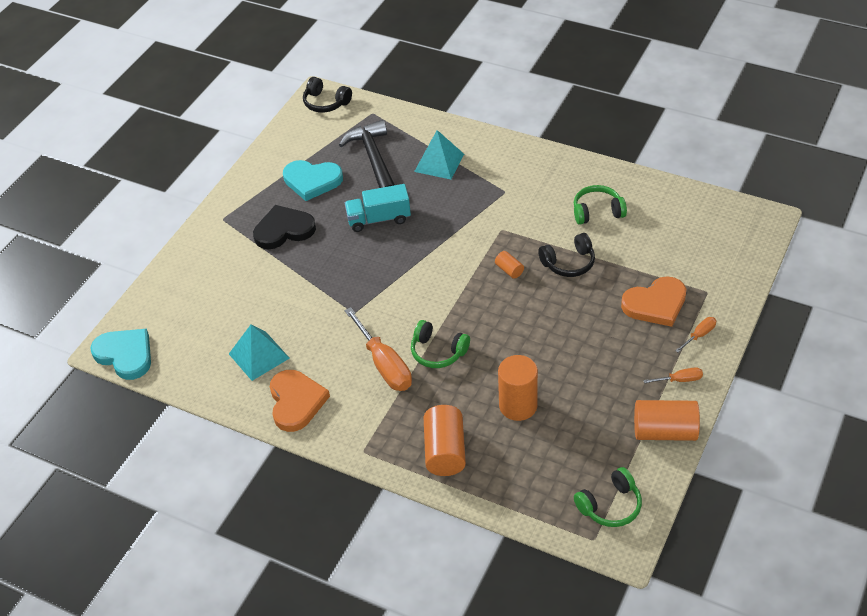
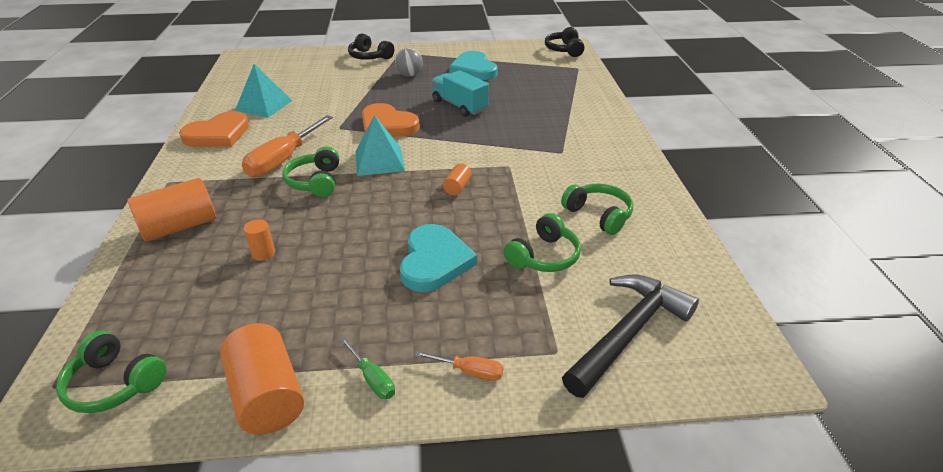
camera: 55 degrees right, 10 degrees down
(125, 355) = (239, 63): turquoise heart -> turquoise heart (434, 261)
(284, 230) = (409, 75): black heart -> grey ball
(374, 159) = (526, 84): black hammer -> black hammer (628, 333)
(439, 162) = (558, 110): turquoise pyramid -> turquoise pyramid (379, 161)
(518, 405) = (263, 253): orange cylinder -> orange cylinder, size x0.49
(569, 263) = (502, 220): black headphones -> black headphones (369, 57)
(621, 259) = (543, 256): none -> green headphones
(655, 304) = (494, 309): orange heart -> orange heart (387, 125)
(679, 380) = (372, 379): orange screwdriver -> green screwdriver

